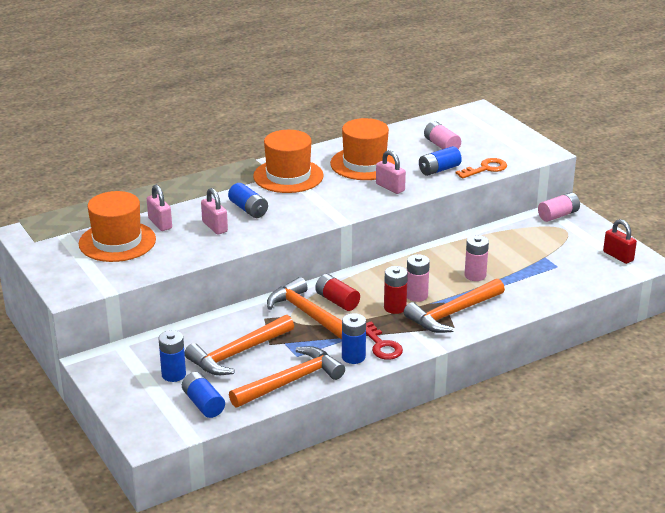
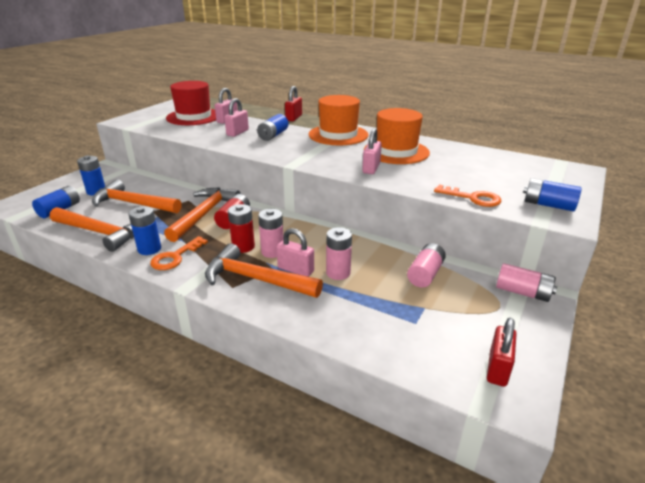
camera: 60 degrees right, 0 degrees up
(117, 241) = (194, 117): orange hat -> red hat
(202, 183) = (294, 118): none -> red padlock
(381, 345) = (175, 257): red key -> orange key
(439, 169) = (434, 179): blue battery -> blue battery (548, 205)
(441, 145) = (480, 170): pink battery -> pink battery (425, 274)
(454, 292) = (296, 270): none -> pink padlock

